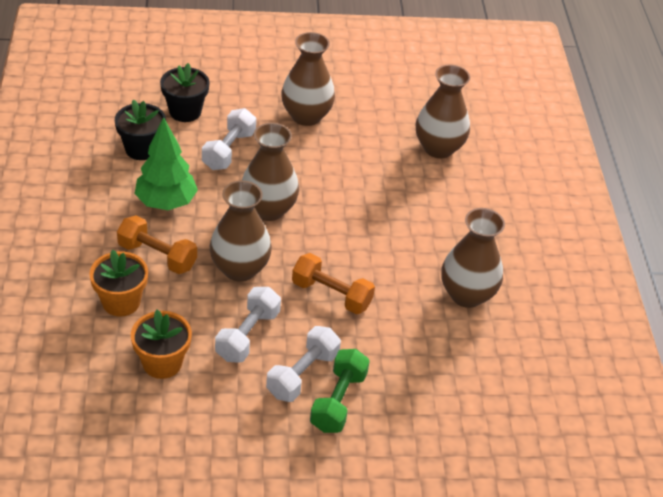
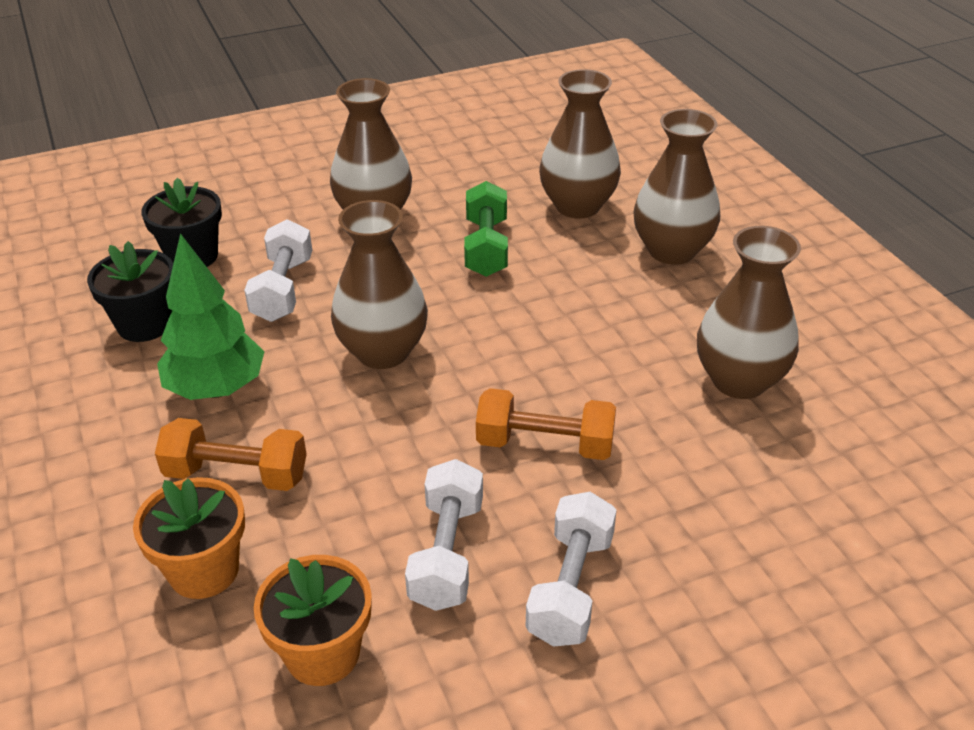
camera: 15 degrees left, 5 degrees down
(240, 269) = (381, 451): brown vase -> brown vase (671, 251)
(338, 401) = (653, 612): green dumbbell -> green dumbbell (486, 247)

